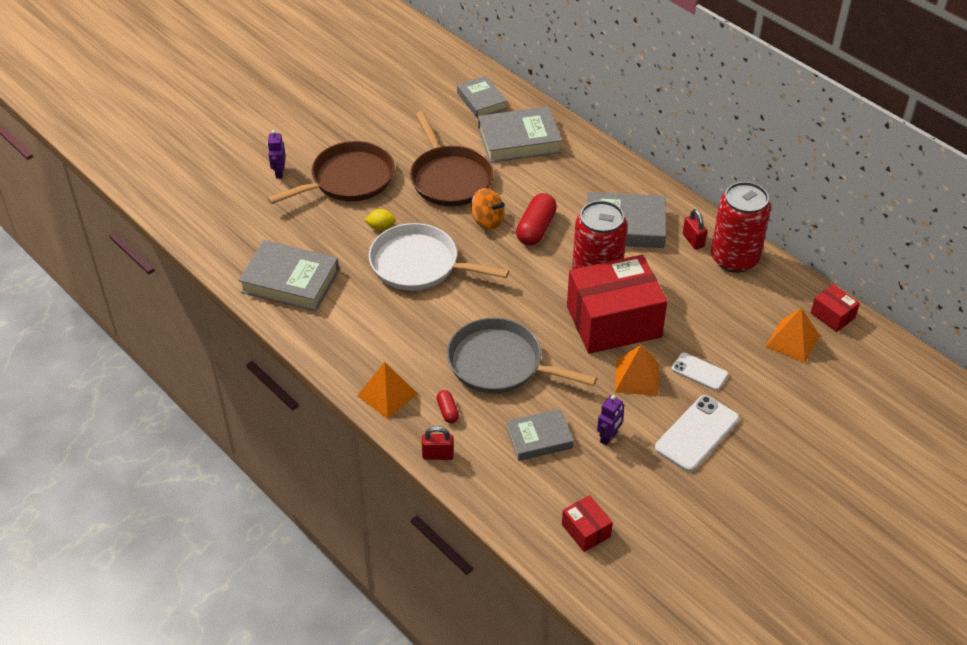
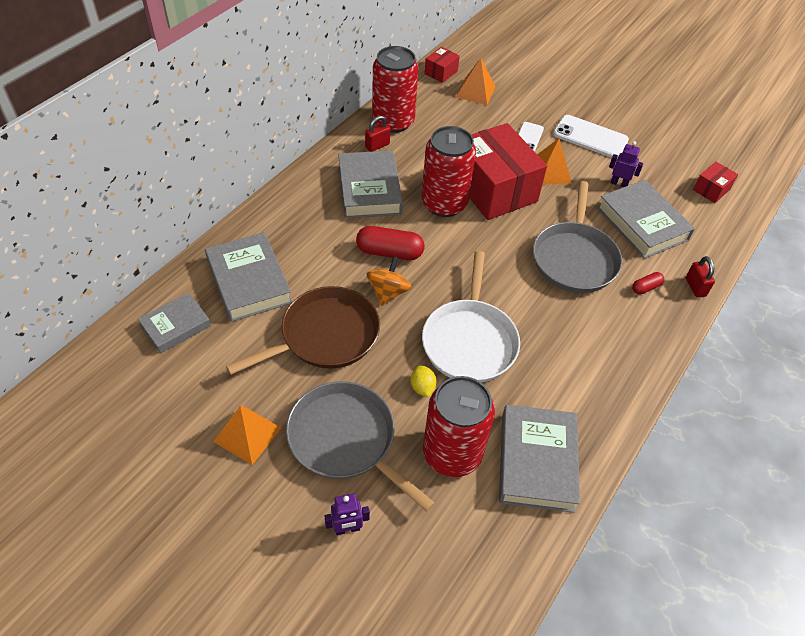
camera: 105 degrees left, 5 degrees up
(316, 234) = (452, 453): none -> red can
(349, 179) = (346, 439): brown pan -> grey pan
(387, 395) = (650, 336): orange pyramid -> orange pyramid (247, 434)
(539, 438) = (642, 224): grey book -> grey book, size x1.58

